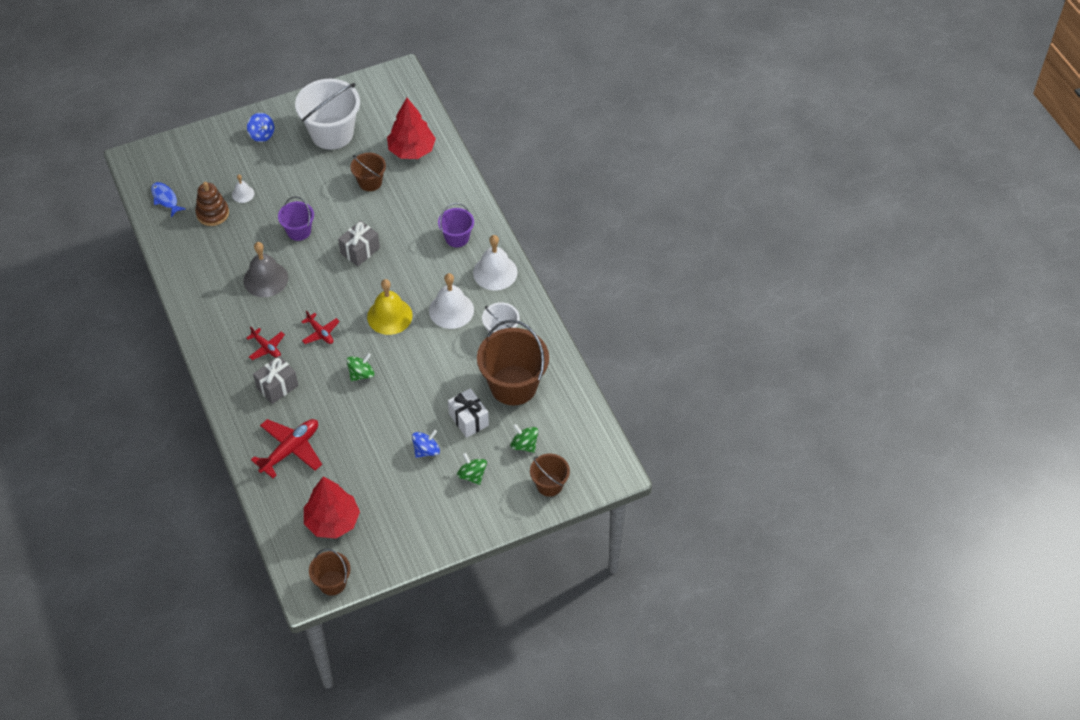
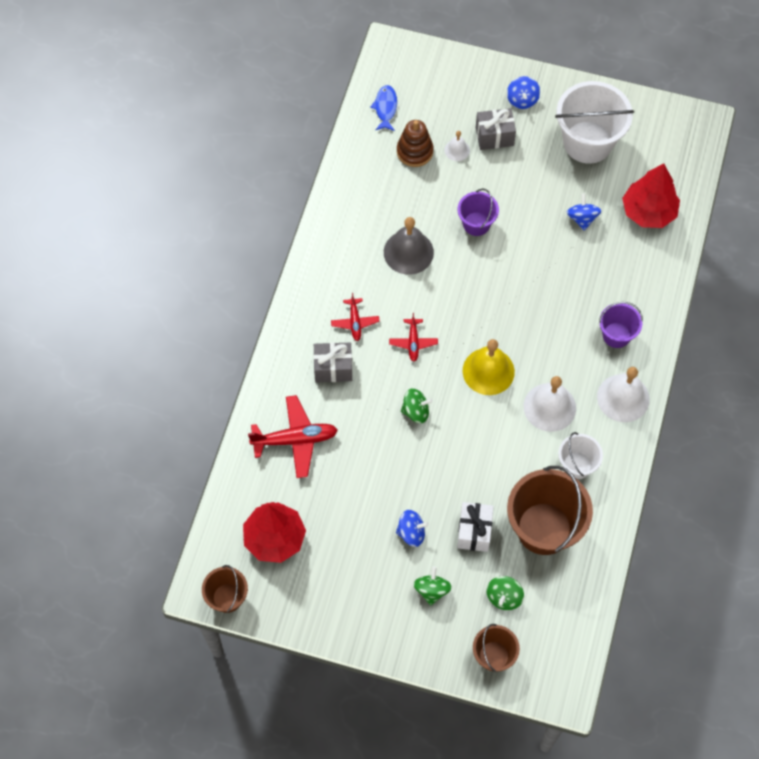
camera: 40 degrees right, 10 degrees up
(360, 251) = (515, 284): grey gift -> grey gift (494, 136)
(370, 182) = (582, 218): brown bucket -> blue spinning top
(524, 445) = (504, 597): green spinning top -> green spinning top turned 150 degrees counterclockwise

